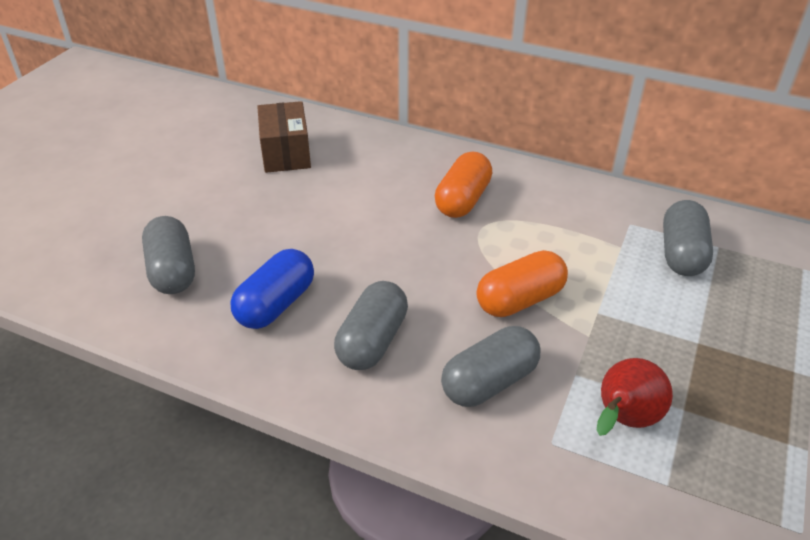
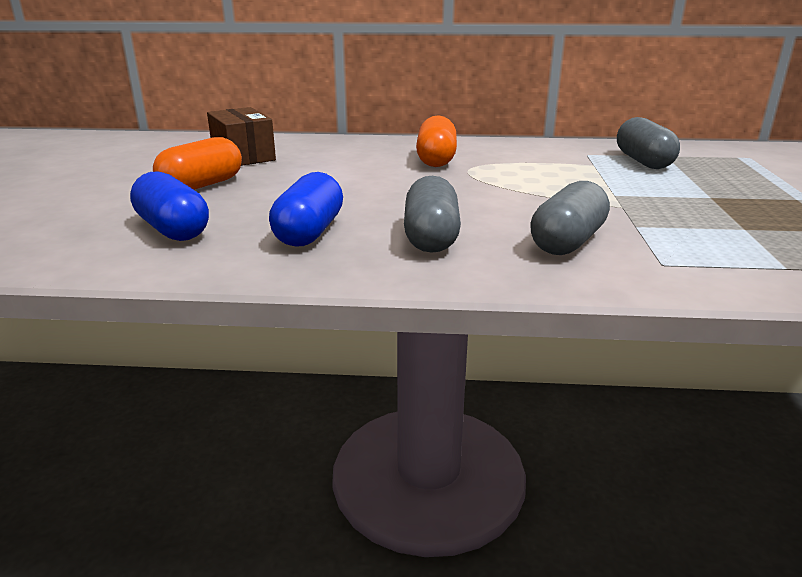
camera: 20 degrees left, 15 degrees down
(172, 271) = (173, 229): grey capsule -> blue capsule
(519, 300) = (542, 198): orange capsule -> orange capsule (201, 185)
(623, 420) = (705, 242): red pear -> none

